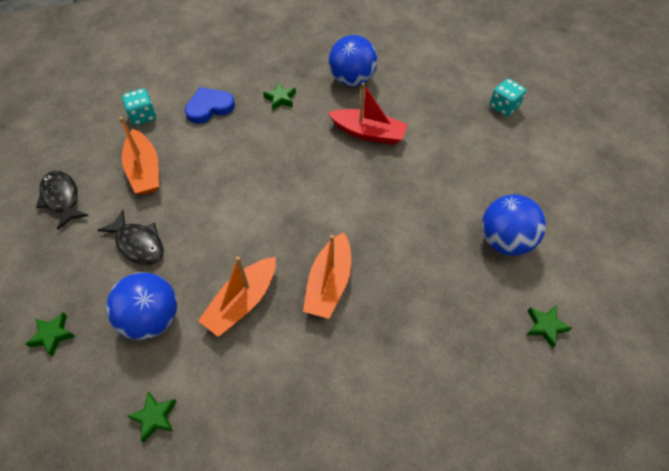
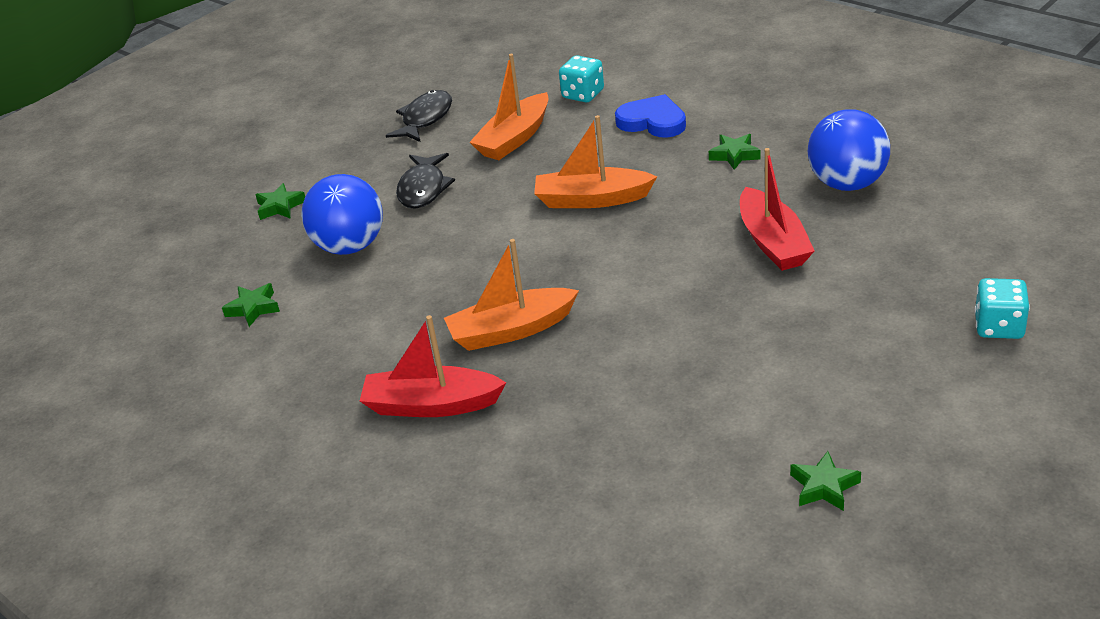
camera: 60 degrees right, 20 degrees down
(242, 302) = (425, 287): orange boat -> orange boat (592, 199)
(360, 364) = (431, 405): none -> red boat
(504, 240) = (741, 437): blue ball -> none
(545, 326) = (641, 534): green star -> green star (824, 487)

